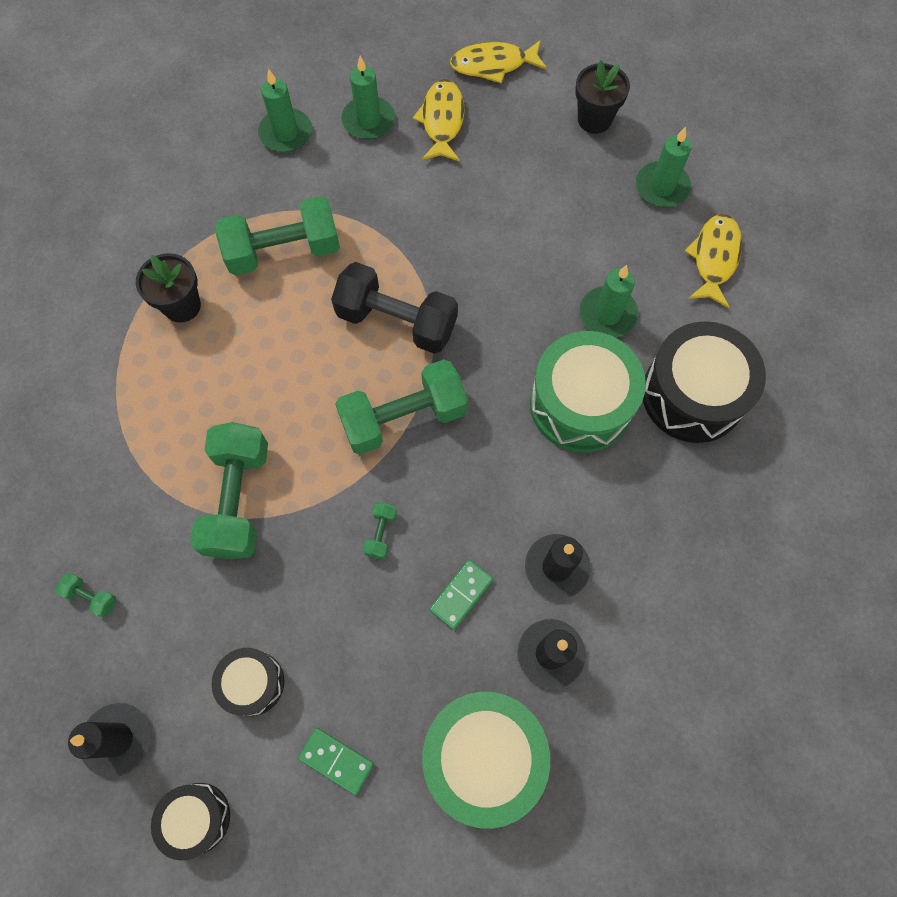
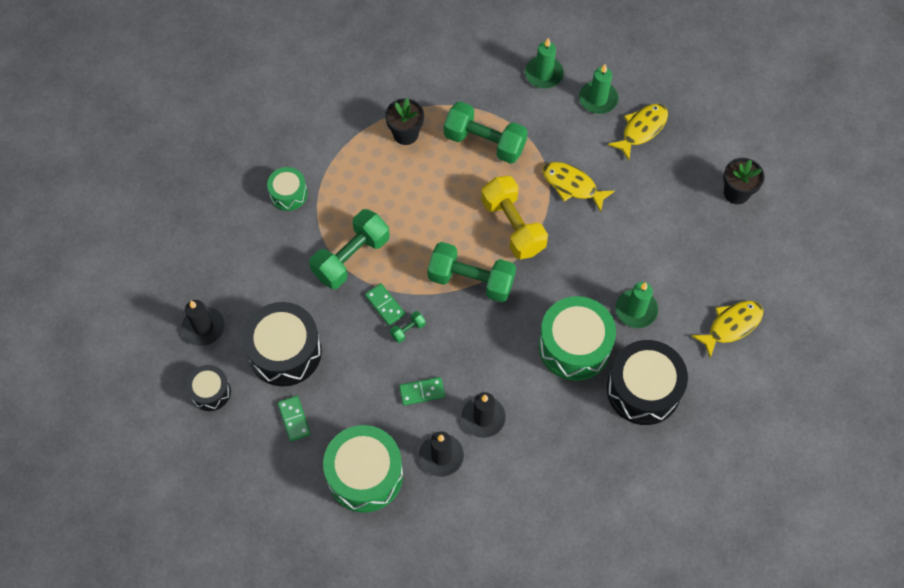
camera: 40 degrees right, 5 degrees down
(91, 597) = (243, 251): green dumbbell -> none
(93, 481) = (288, 194): none -> green drum
(252, 683) = (285, 352): black drum -> black drum, size x1.83
(328, 525) = (385, 305): none -> green domino
(396, 321) = (513, 226): black dumbbell -> yellow dumbbell
(493, 65) = (704, 116): yellow fish -> yellow fish (572, 185)
(661, 187) = (739, 262): green candle -> none

